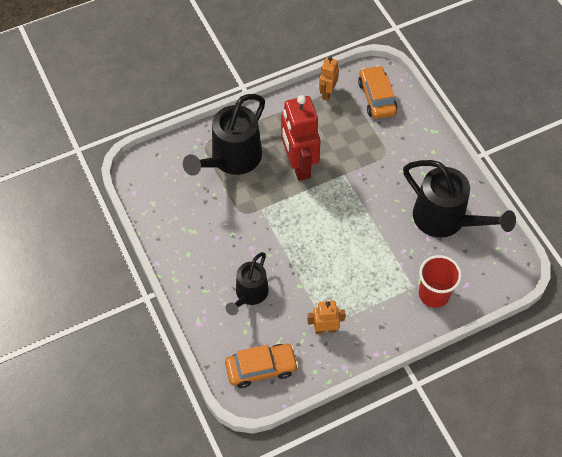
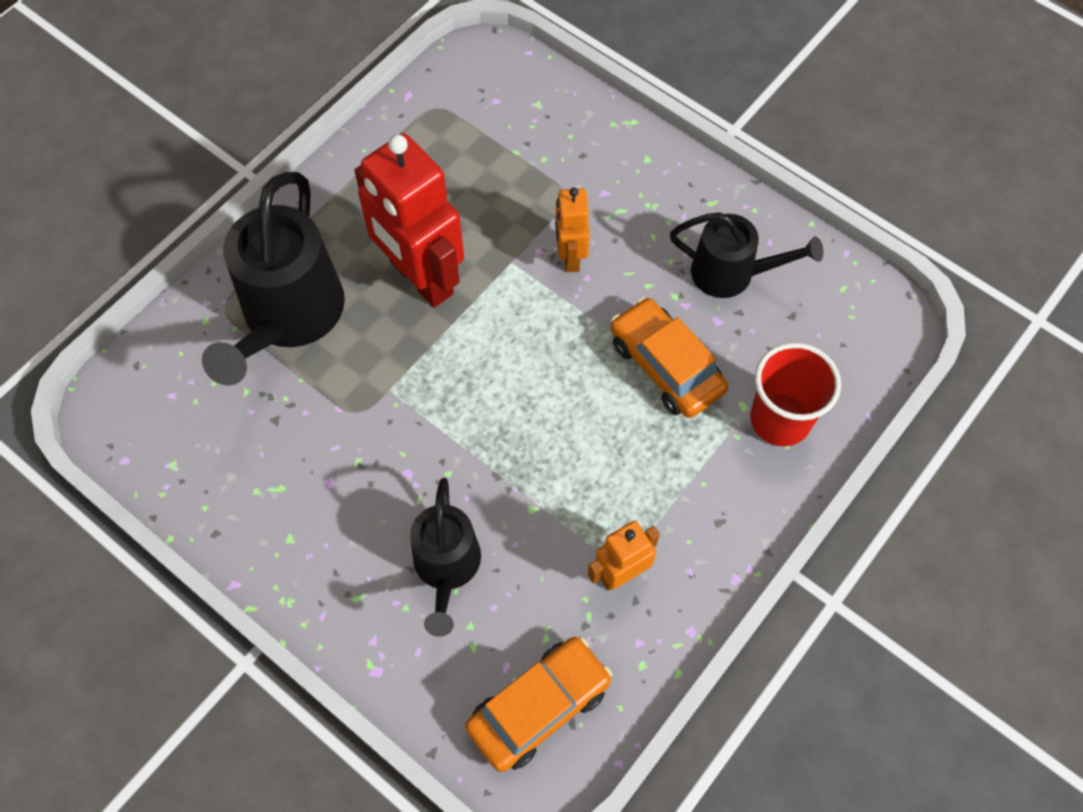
camera: 25 degrees left, 5 degrees up
(327, 93) = (409, 124): orange robot -> orange robot (570, 256)
(376, 98) = (501, 100): orange car -> orange car (666, 366)
(446, 220) = (732, 274): black watering can -> black watering can, size x0.61

